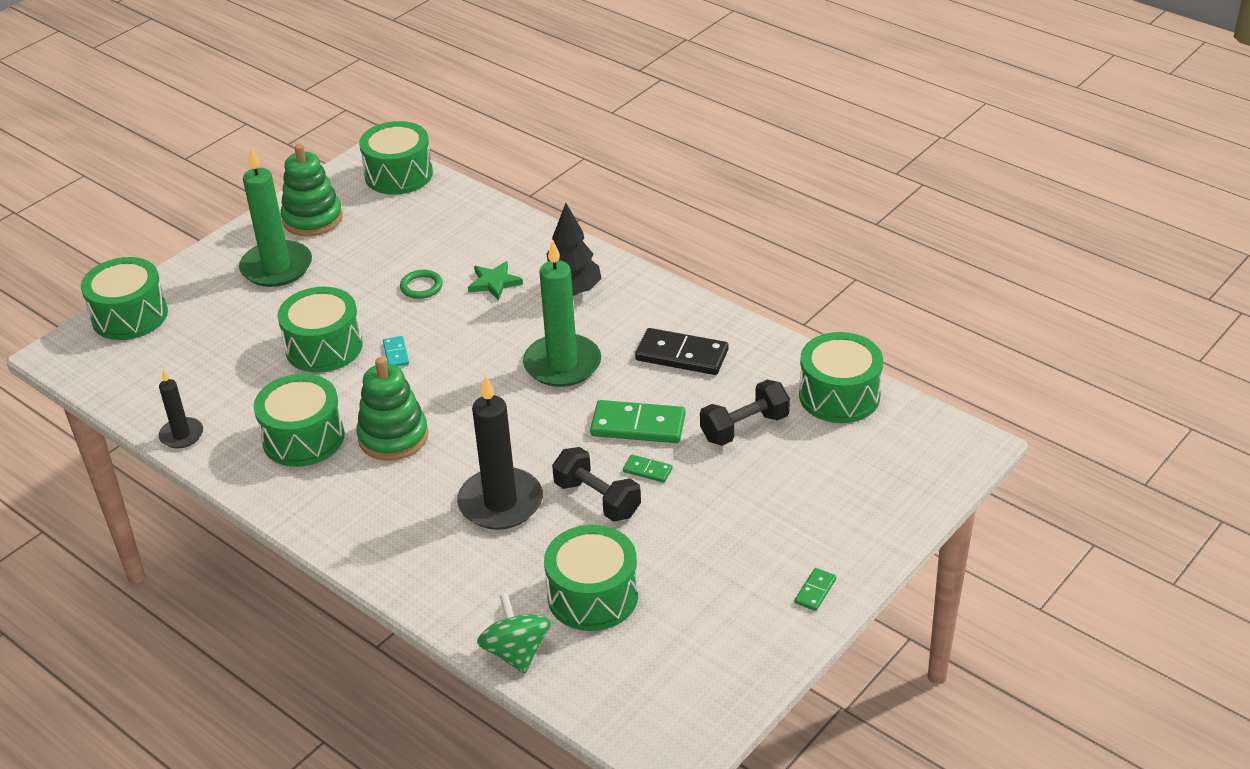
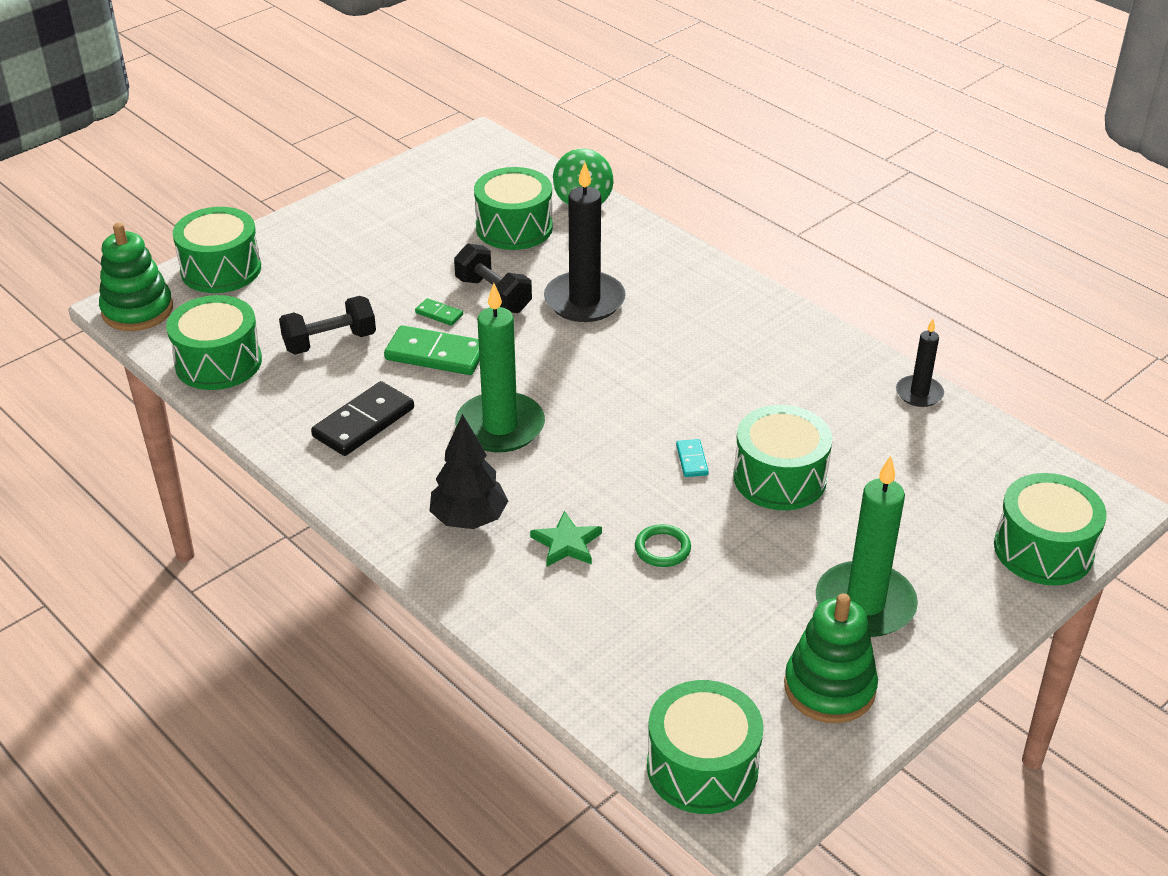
camera: 175 degrees left, 0 degrees up
(303, 438) = (785, 377): green drum -> green drum (221, 269)
(393, 437) = (690, 369): green stacking toy -> green stacking toy (137, 310)
(682, 355) = (364, 422): black domino -> black domino turned 75 degrees counterclockwise
(815, 591) = (330, 215): green domino -> none

